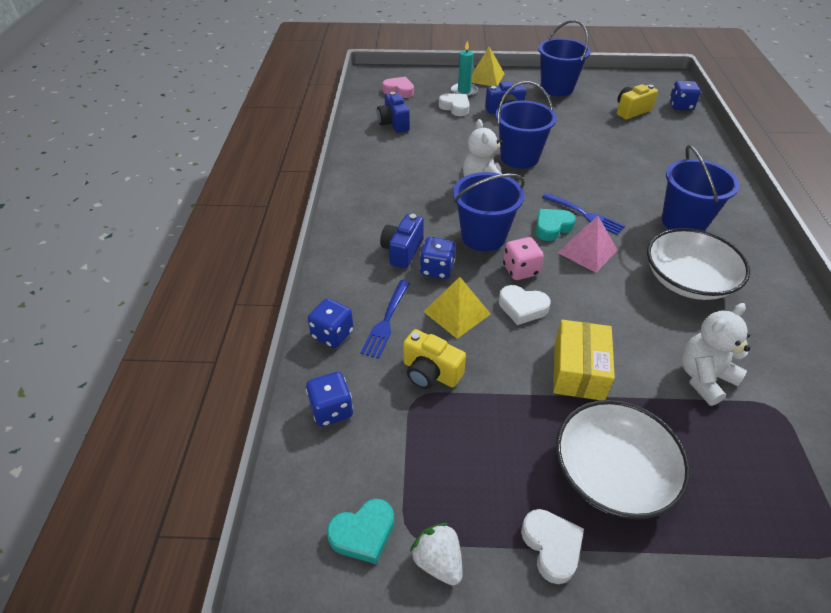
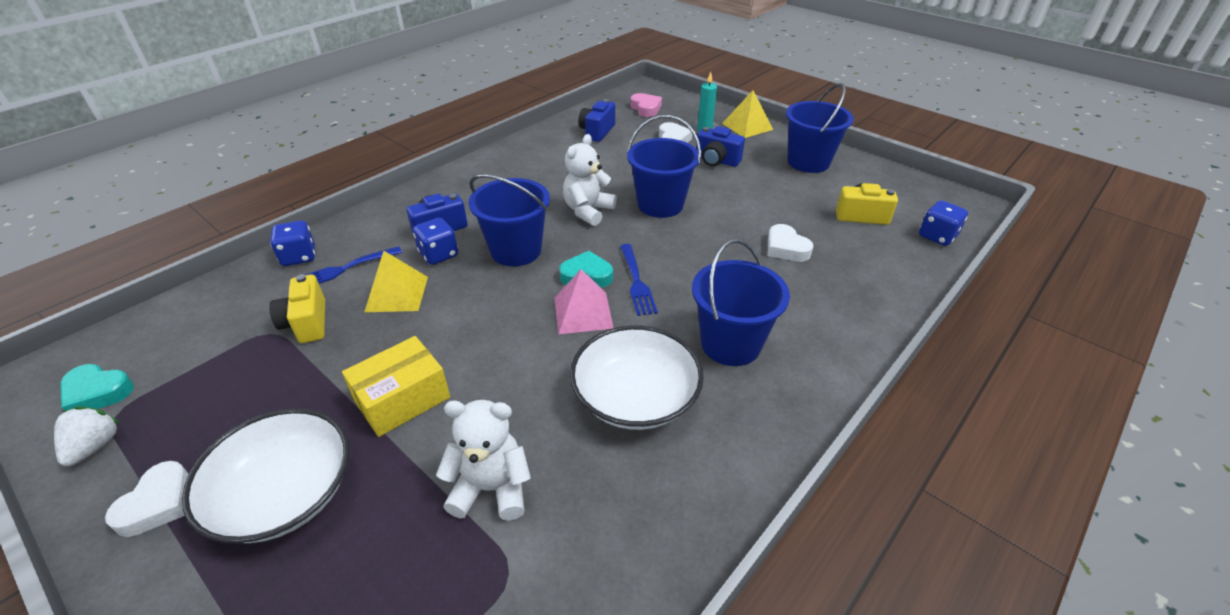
camera: 40 degrees right, 5 degrees down
(331, 410) = (216, 304): blue dice -> none
(520, 270) = (499, 293): pink dice -> none
(522, 307) = (448, 322): white heart -> white heart (786, 248)

